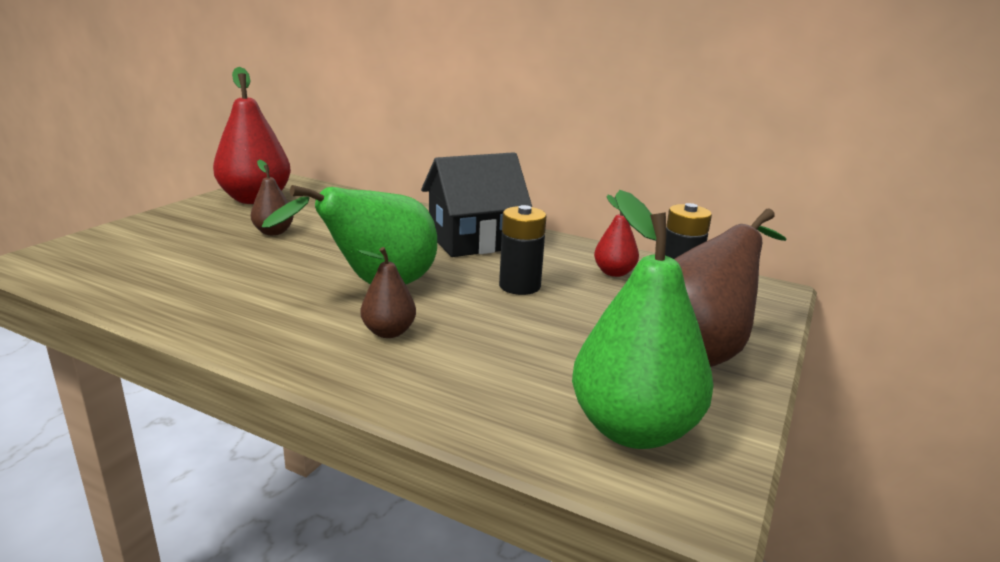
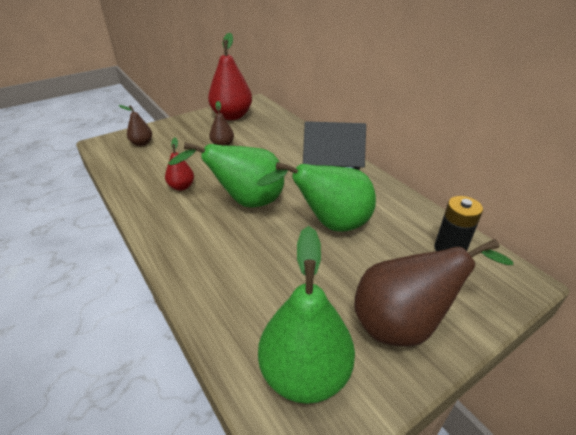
camera: 30 degrees right, 15 degrees up
(389, 332) = (225, 241): brown pear -> brown pear (142, 143)
(519, 286) = (330, 224): black battery -> green pear
(614, 273) = (405, 229): red pear -> red pear (181, 187)

